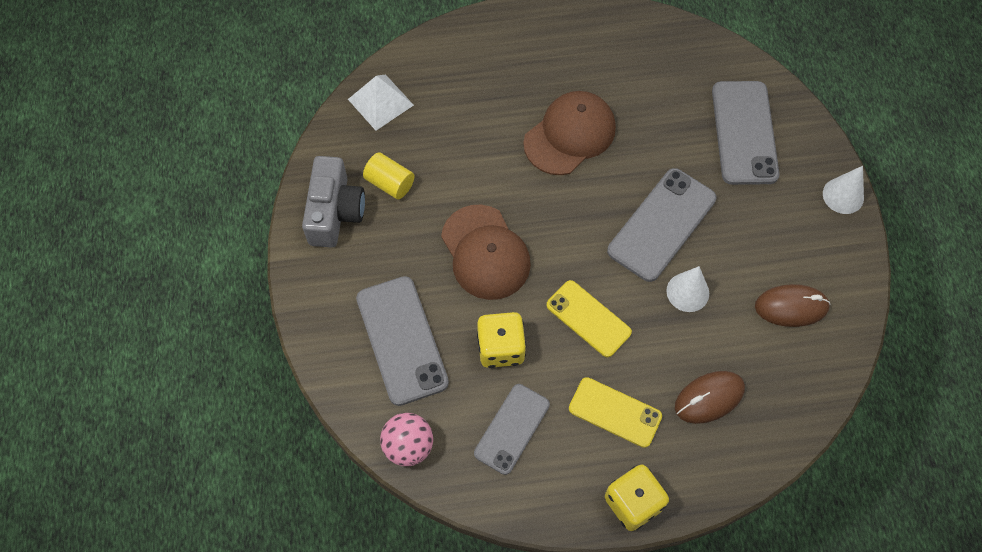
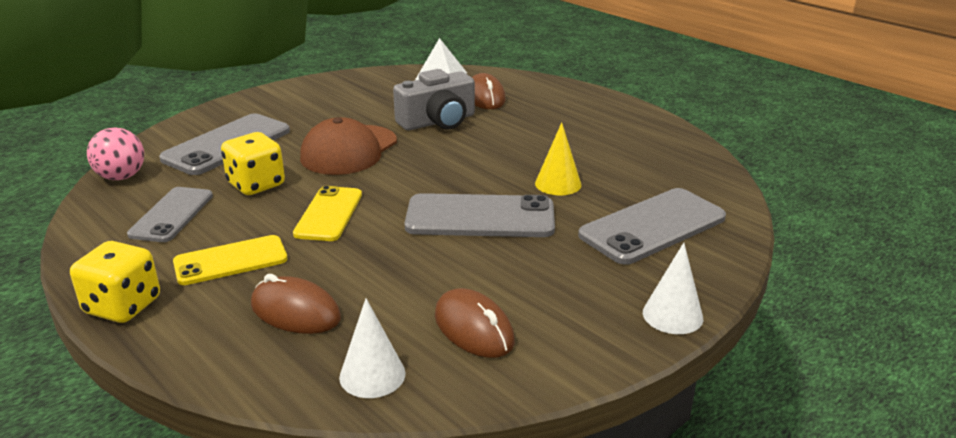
camera: 55 degrees right, 35 degrees down
(334, 212) = (322, 91): grey camera -> grey camera (438, 121)
(390, 183) = (371, 100): yellow cylinder -> none
(454, 95) = (485, 97): none -> brown mouse
(511, 428) = (171, 215): grey phone -> grey phone turned 75 degrees counterclockwise
(570, 135) = (515, 147): brown cap -> none
(615, 412) = (230, 261): yellow phone -> yellow phone turned 75 degrees clockwise
(648, 146) = (558, 184): none -> yellow cone
(687, 292) = (418, 256): white cone -> white cone (372, 375)

